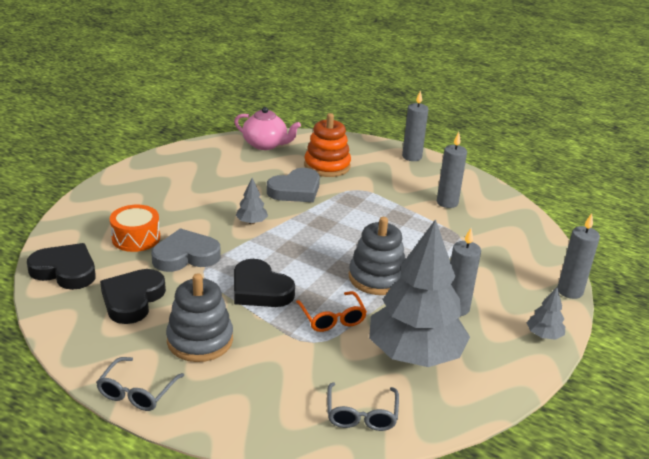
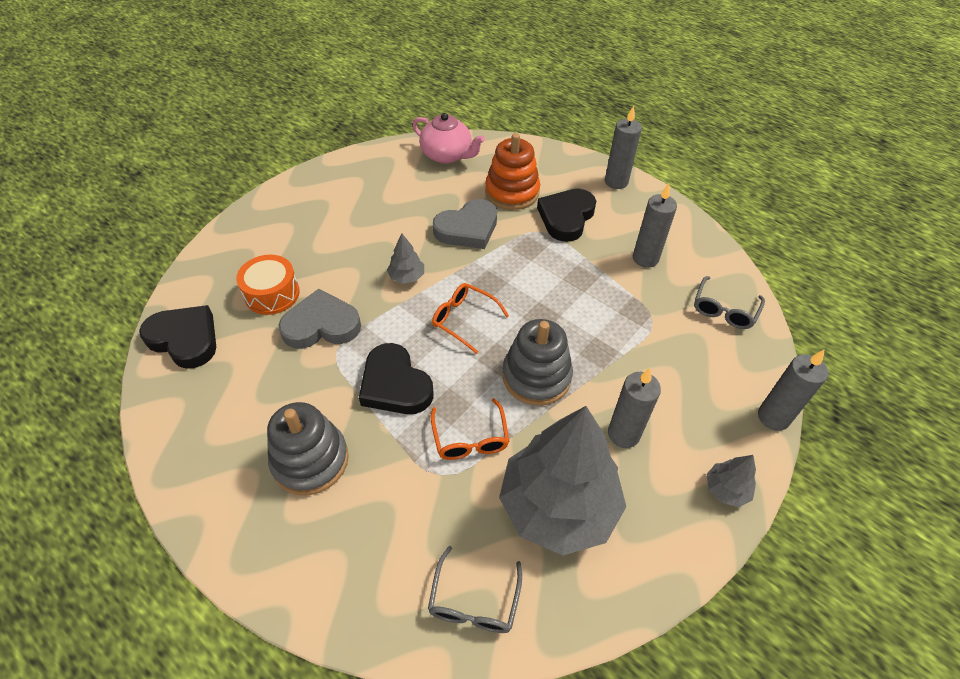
camera: 10 degrees right, 20 degrees up
(132, 299) = (248, 389): black heart -> black heart (566, 217)
(137, 392) = (223, 536): grey glasses -> grey glasses (724, 310)
(307, 246) = (464, 319): none -> orange glasses

